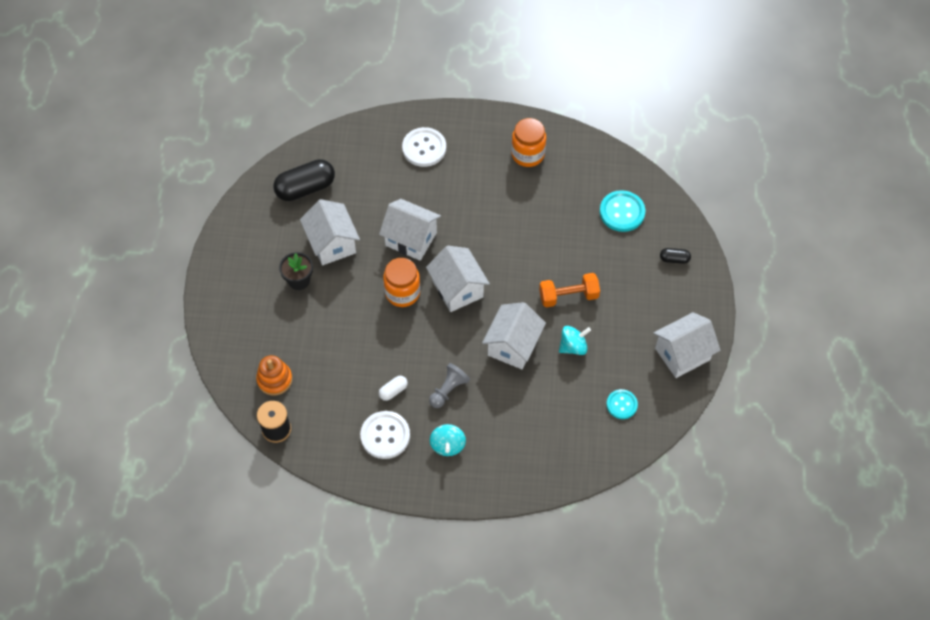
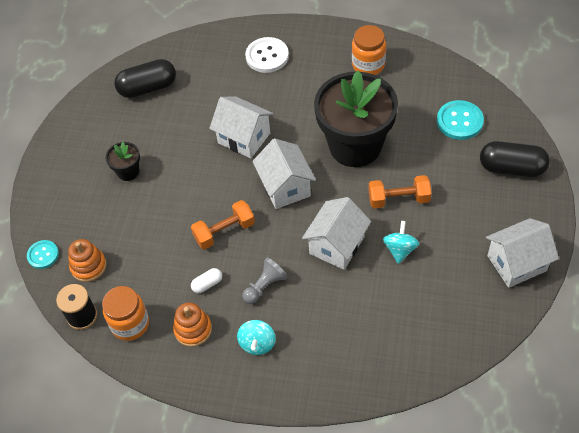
camera: 10 degrees right, 5 degrees down
(332, 243) = (166, 139): white house -> none
(385, 435) = (193, 329): white button -> orange stacking toy
(402, 293) = (229, 188): orange jar -> orange jar (130, 324)
(403, 337) = (224, 232): none -> orange dumbbell
(522, 242) = (355, 146): none -> black flower pot
(573, 346) = (400, 249): turquoise spinning top -> turquoise spinning top turned 60 degrees counterclockwise
(621, 404) = (448, 312): turquoise button -> turquoise button (43, 255)
(674, 259) = (512, 168): black capsule -> black capsule, size x2.11

